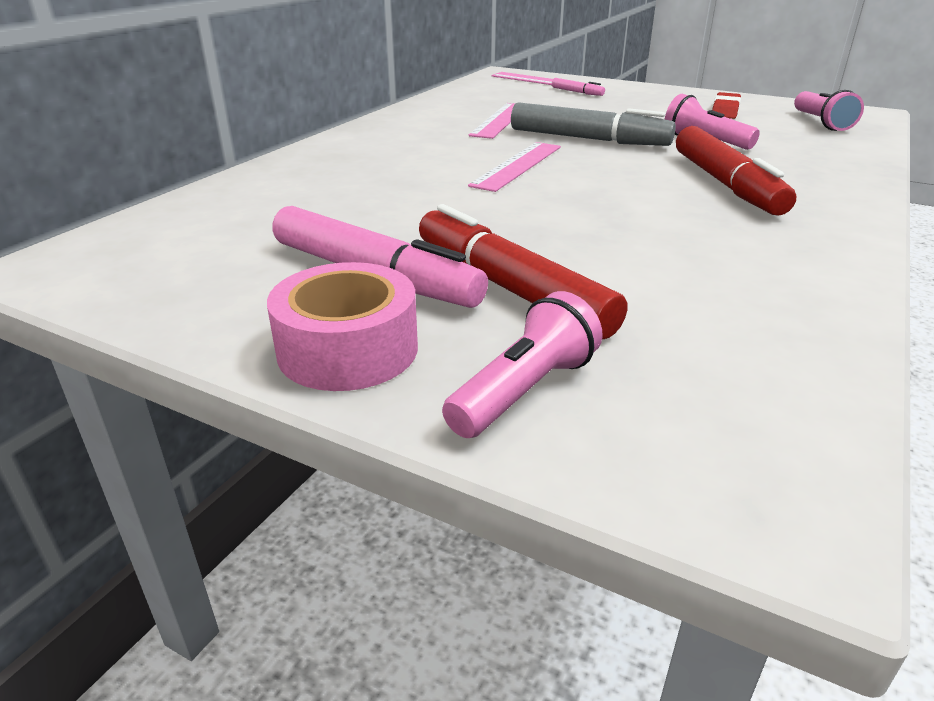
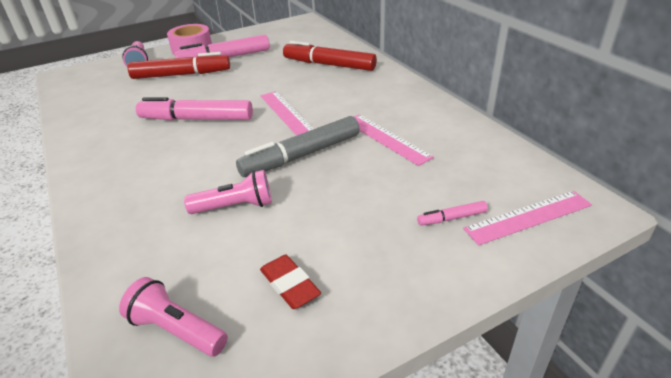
camera: 125 degrees right, 5 degrees up
(622, 208) = (196, 119): none -> pink marker
(726, 184) = (169, 165): red marker -> red marker (329, 65)

